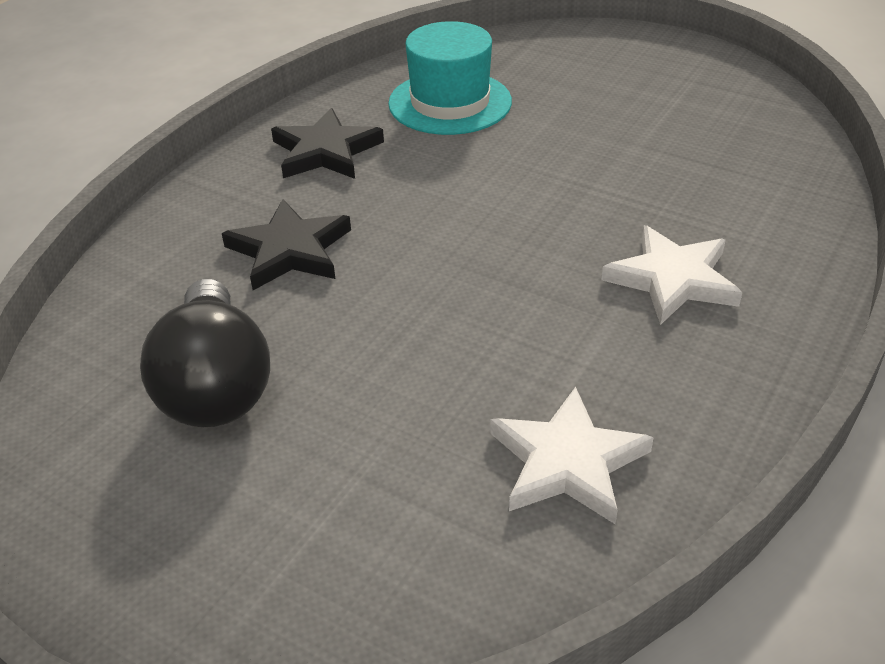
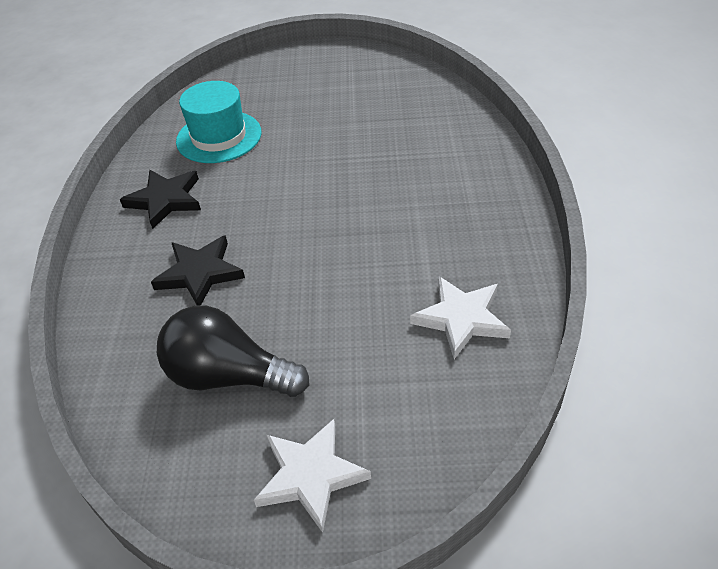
camera: 30 degrees left, 5 degrees up
(216, 385) = (229, 376): black light bulb -> black light bulb turned 150 degrees clockwise
(672, 279) = (434, 194): white star -> white star (310, 475)

